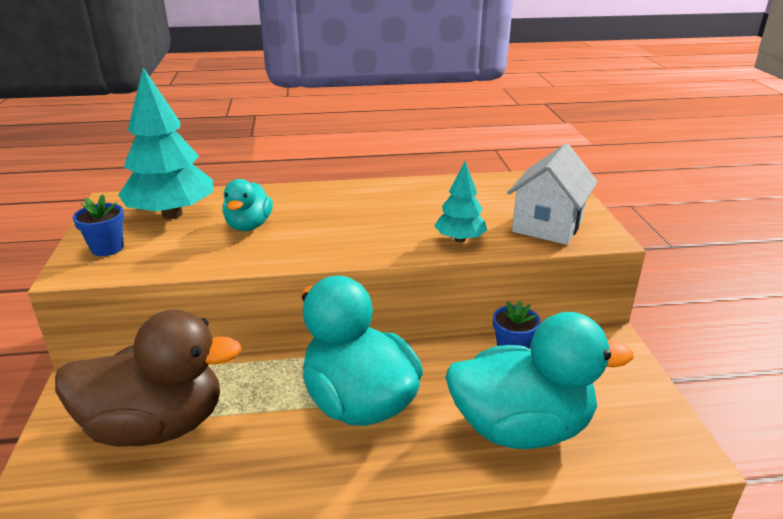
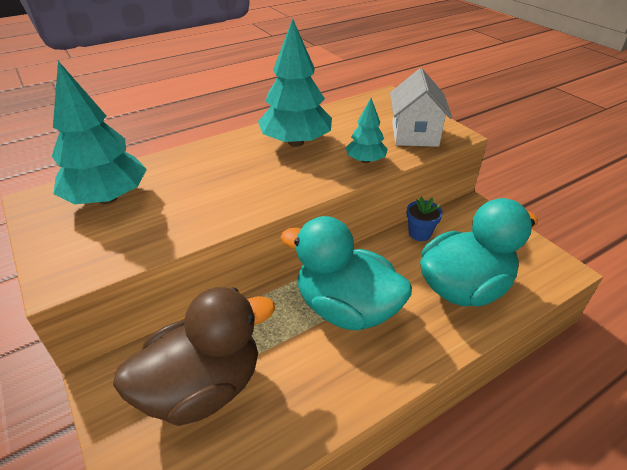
camera: 25 degrees left, 10 degrees up
(107, 248) = (72, 248): blue flower pot -> none
(249, 226) = (189, 191): turquoise duck -> none
(397, 204) = (296, 142): none -> turquoise tree

